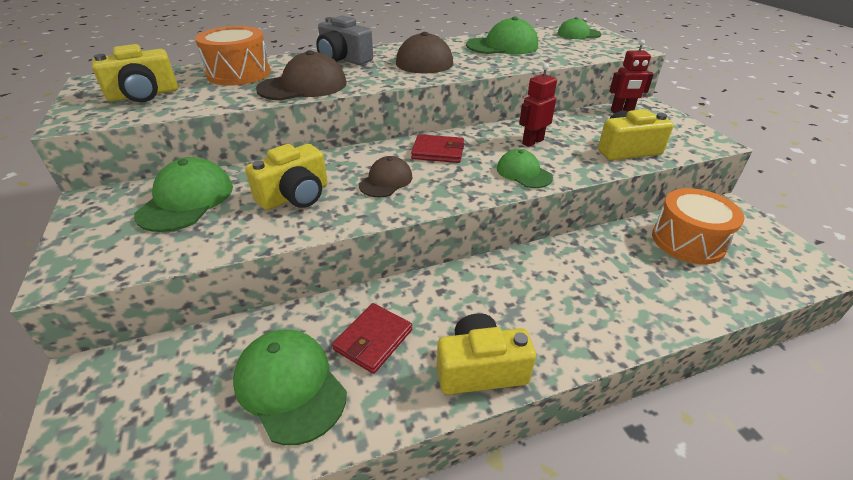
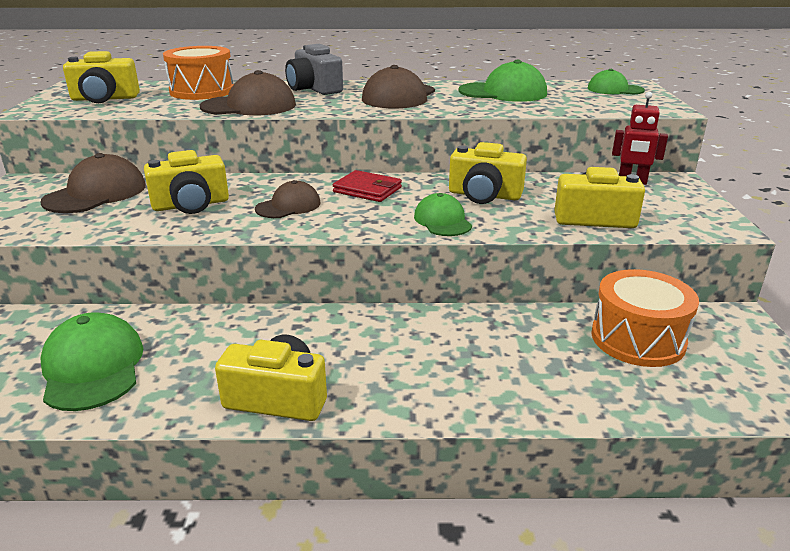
camera: 20 degrees right, 10 degrees down
(186, 200) = (96, 193): green cap -> brown cap
(373, 340) = (196, 350): red wallet -> none
(532, 141) = (484, 195): red robot -> yellow camera

